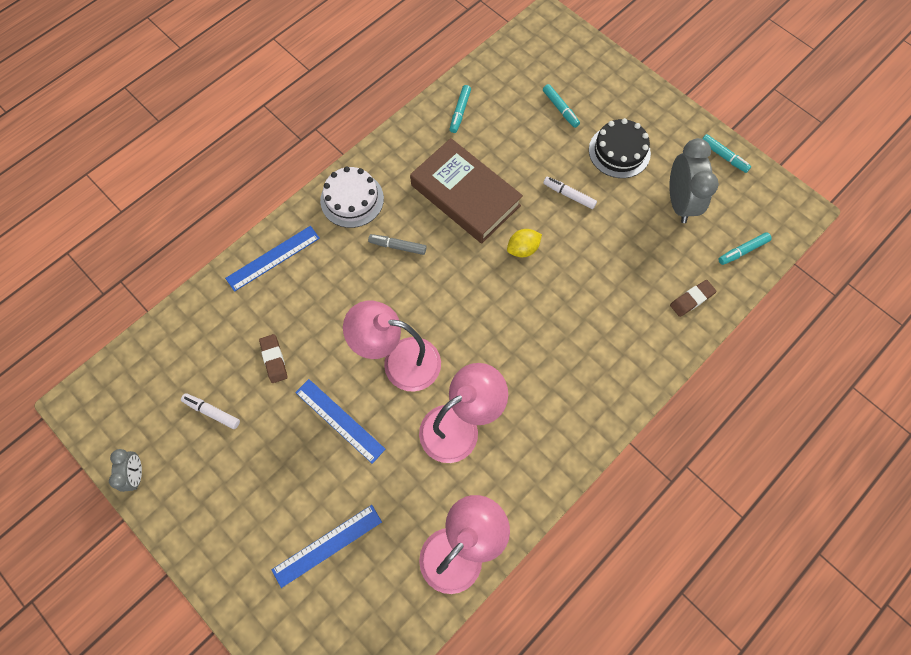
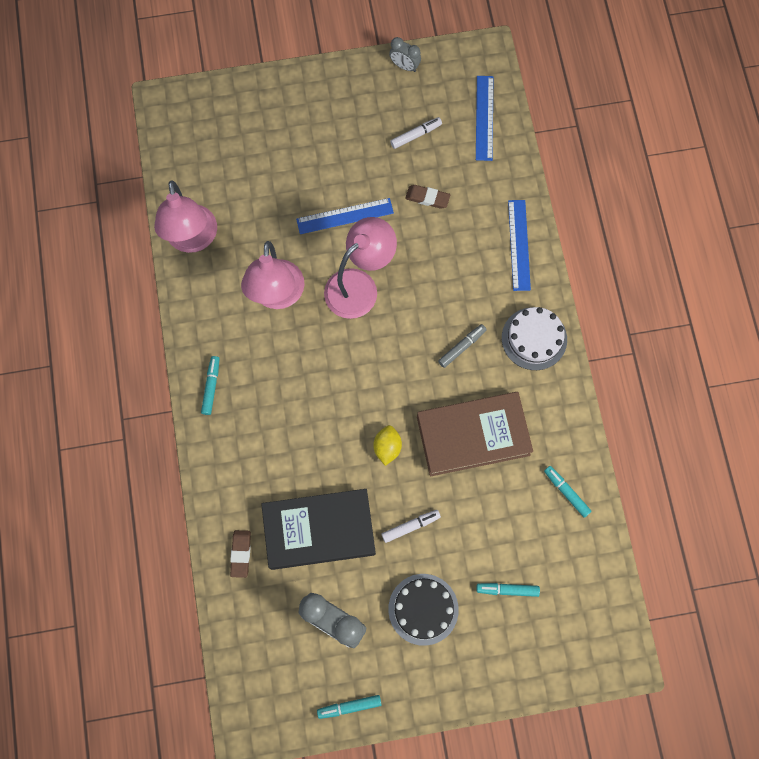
camera: 125 degrees right, 5 degrees up
(327, 545) = (262, 157): blue ruler -> blue ruler (484, 118)
(626, 255) = (319, 530): none -> black book
(742, 251) = (249, 638): turquoise marker -> turquoise marker (211, 386)

